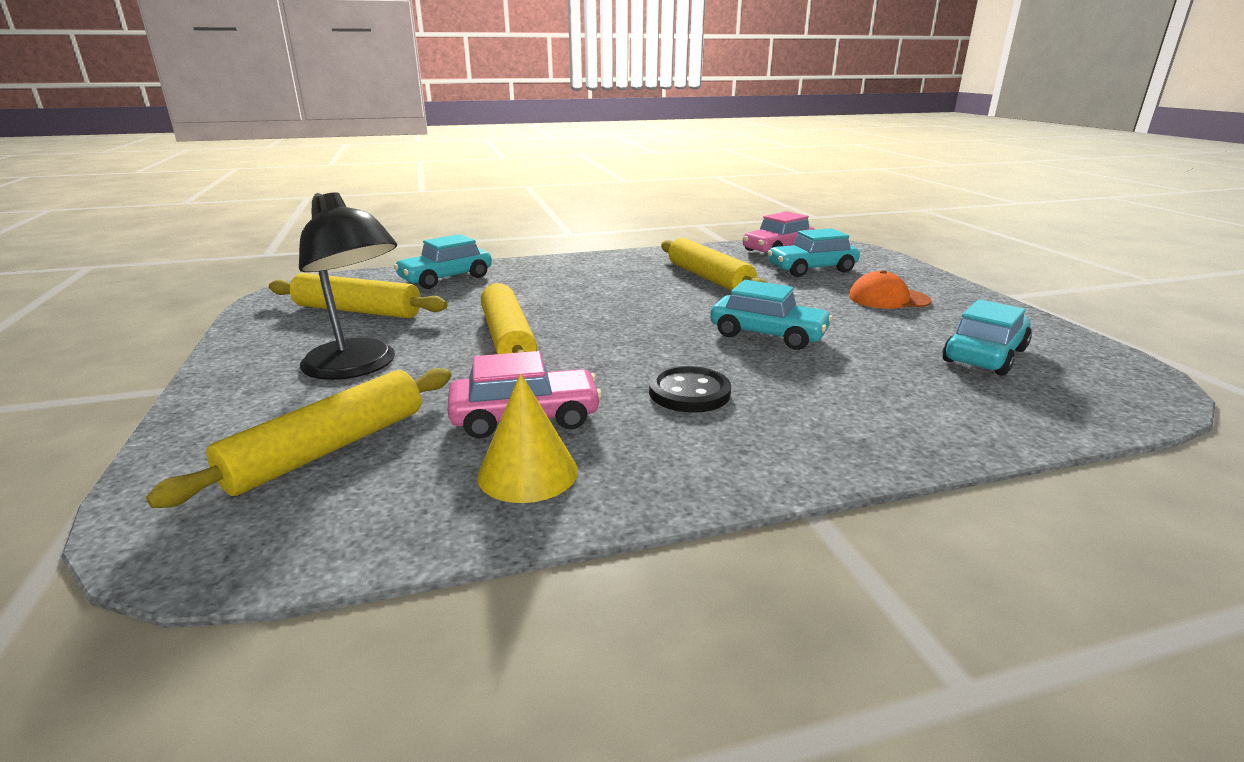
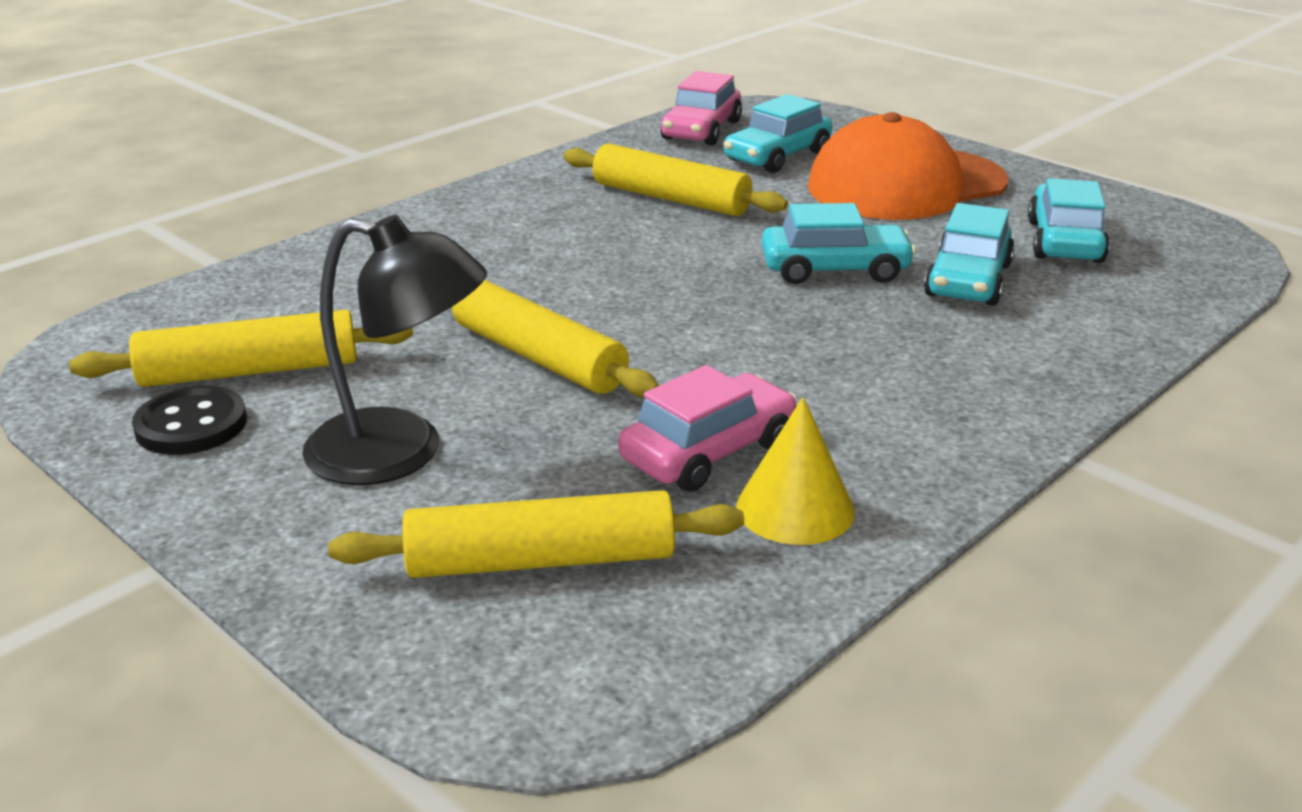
camera: 30 degrees left, 5 degrees up
(328, 449) = (540, 560): yellow rolling pin -> yellow rolling pin turned 75 degrees clockwise
(446, 278) = (299, 283): turquoise car -> turquoise car (968, 280)
(689, 392) = (839, 368): black button -> black button (191, 425)
(888, 299) = (906, 185): orange cap -> orange cap, size x2.04

